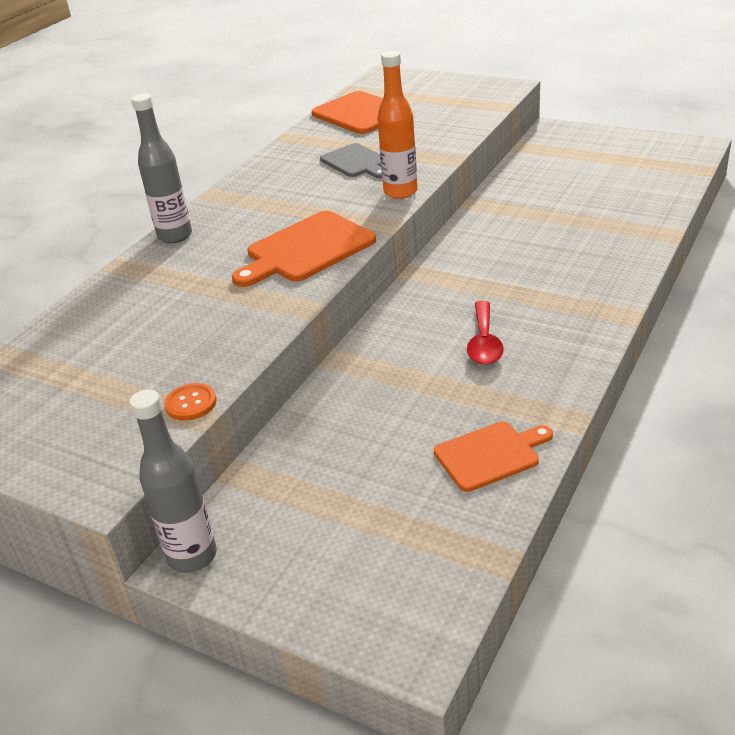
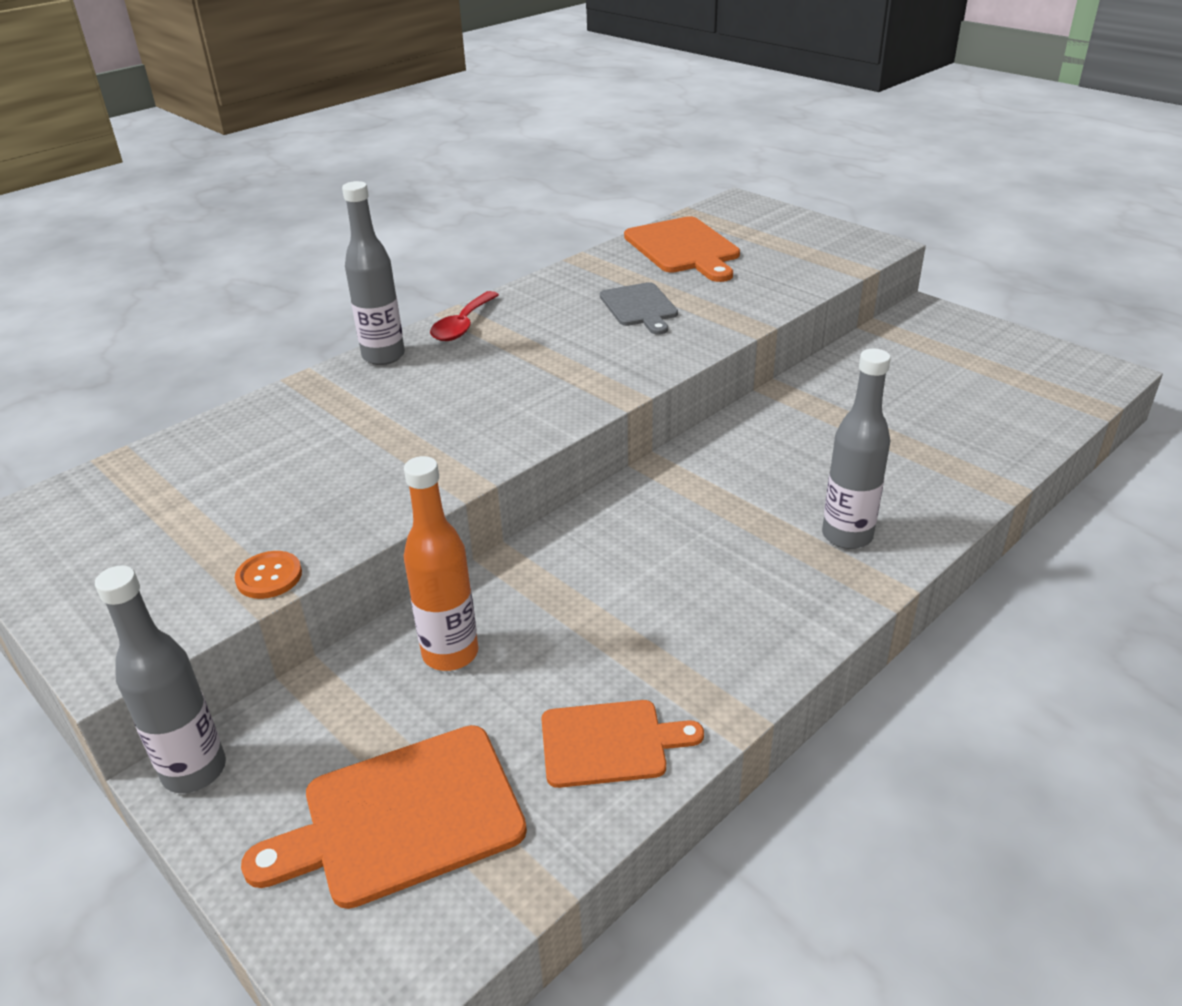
camera: 15 degrees right, 0 degrees up
(307, 249) = (516, 408): orange cutting board -> orange cutting board (403, 817)
(400, 192) = (669, 358): orange bottle -> orange bottle (450, 653)
(484, 342) = (686, 581): red spoon -> red spoon (462, 325)
(578, 287) = (847, 536): none -> grey bottle

